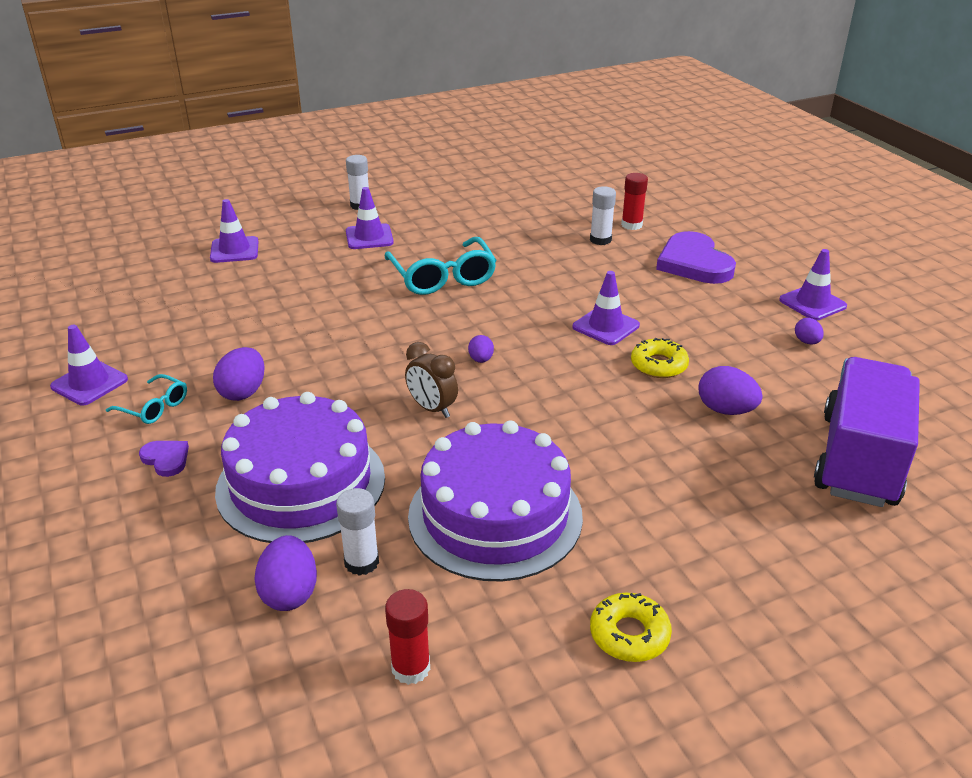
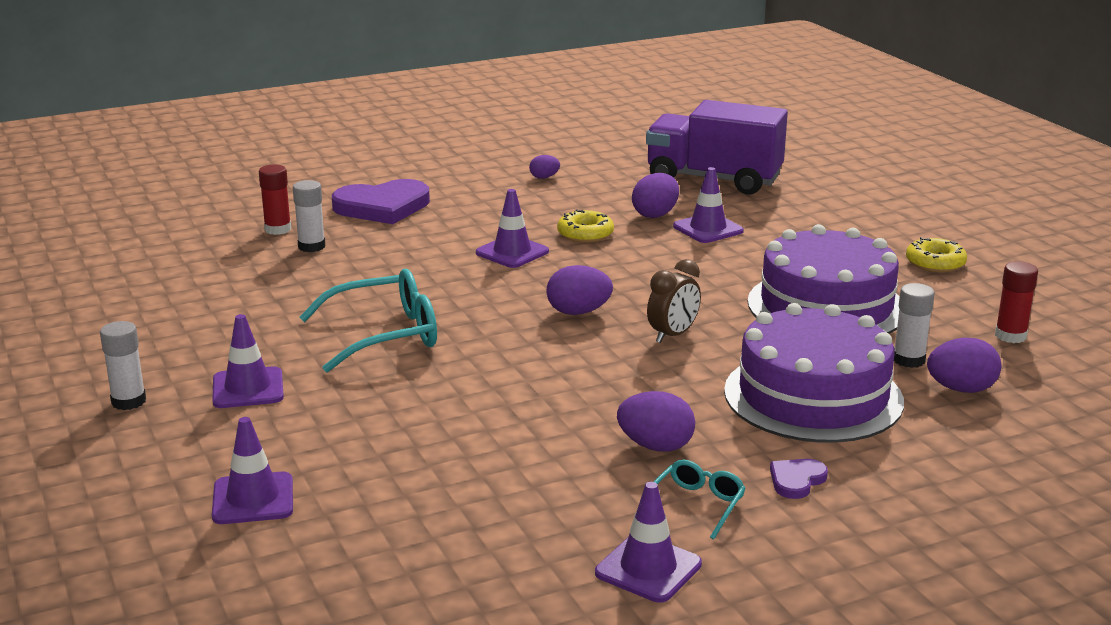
camera: 90 degrees left, 10 degrees down
(481, 360) = (578, 312): purple egg -> purple egg, size x1.72
(812, 303) = (475, 168): purple traffic cone -> purple traffic cone (708, 229)

